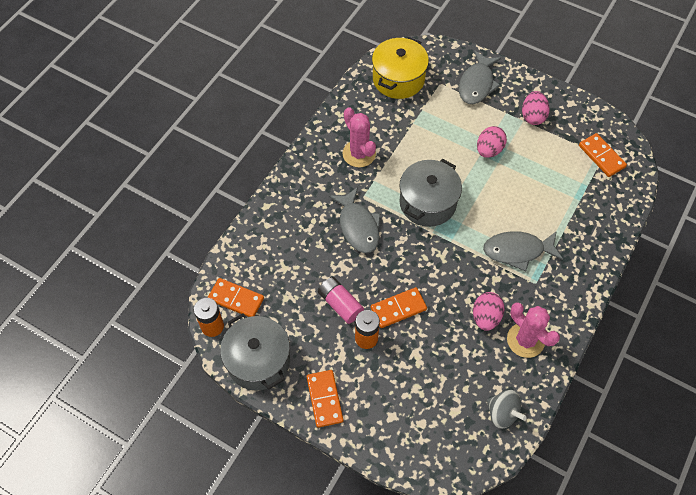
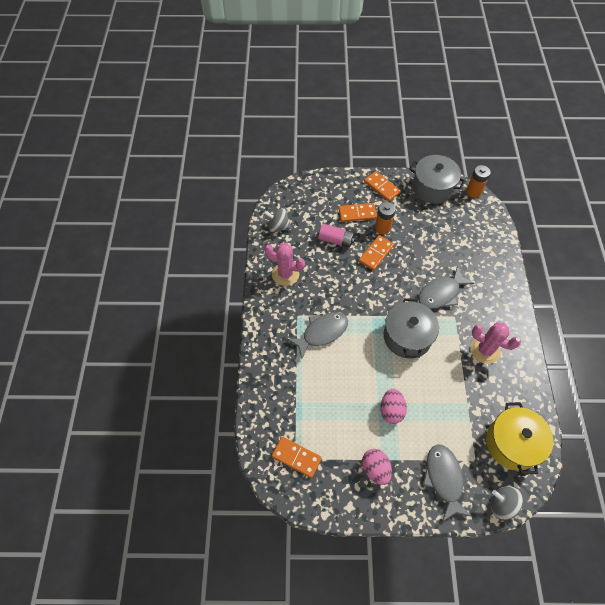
camera: 150 degrees right, 0 degrees up
(236, 299) = (474, 211): orange domino -> orange domino (357, 214)
(340, 304) = (412, 239): pink battery -> pink battery (336, 240)
(358, 226) = (441, 293): grey fish -> grey fish turned 75 degrees counterclockwise
(441, 49) = (502, 505): none -> grey spinning top
(486, 317) = (318, 276): pink egg -> none

